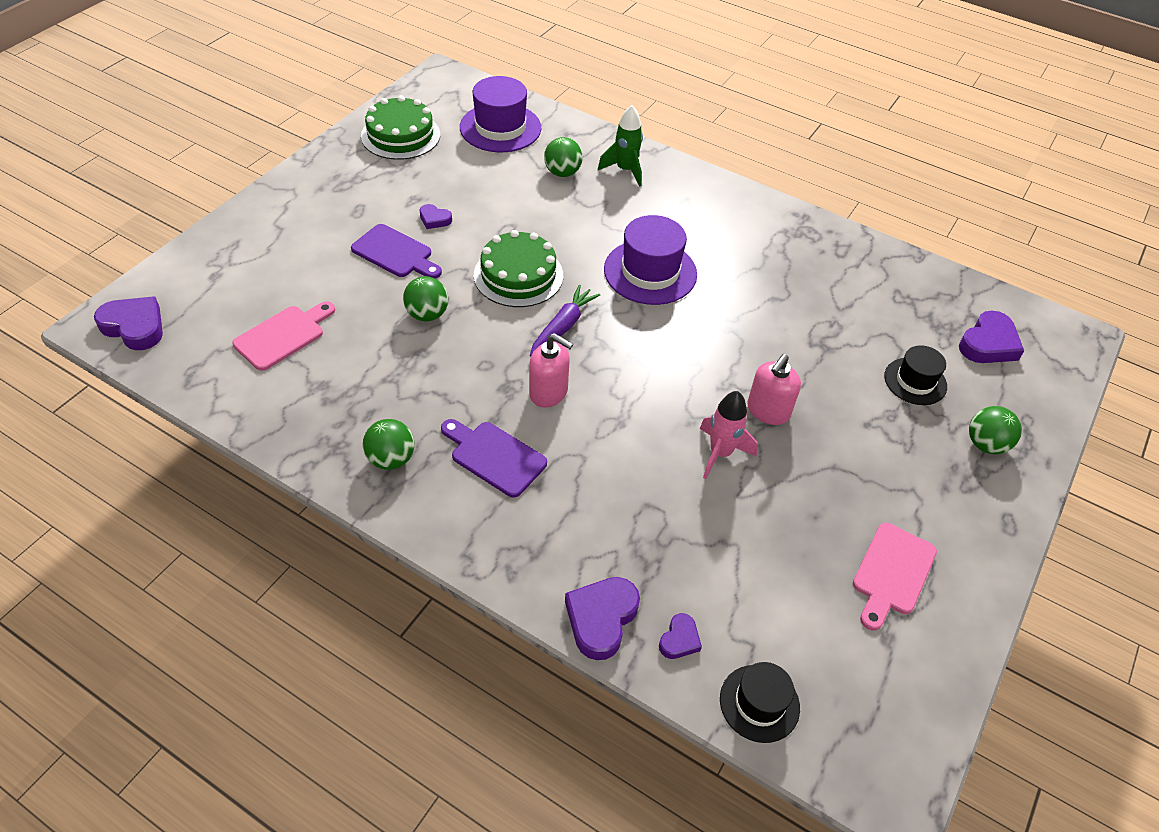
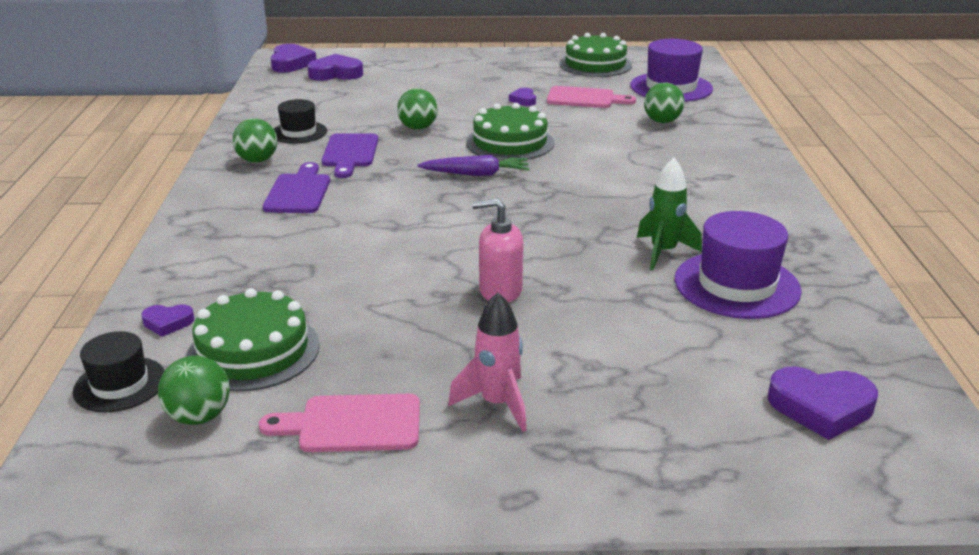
camera: 60 degrees right, 20 degrees down
(283, 336) = (335, 97): pink cutting board -> pink cutting board (585, 98)
(395, 253) = (466, 100): purple cutting board -> purple cutting board (350, 153)
(549, 392) = (393, 190): pink soap dispenser -> none
(601, 619) = (165, 281): purple heart -> purple heart (336, 73)
(625, 170) = (715, 141): green rocket -> green rocket (663, 252)
(650, 272) = (601, 187): purple hat -> purple hat (736, 285)
(720, 453) = (413, 282): pink rocket -> pink rocket (497, 404)
(761, 595) = (253, 351): none -> green cake
(915, 381) = (670, 368): black hat -> black hat (299, 132)
(985, 444) = (634, 447): green ball -> green ball (199, 416)

